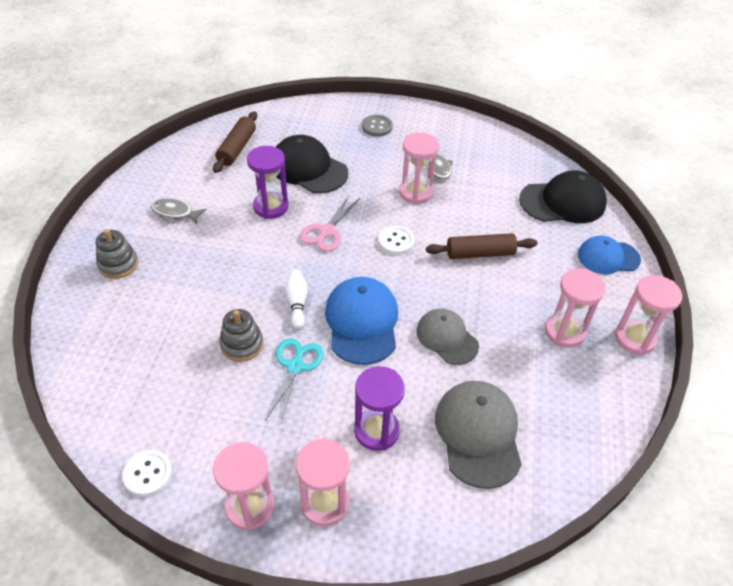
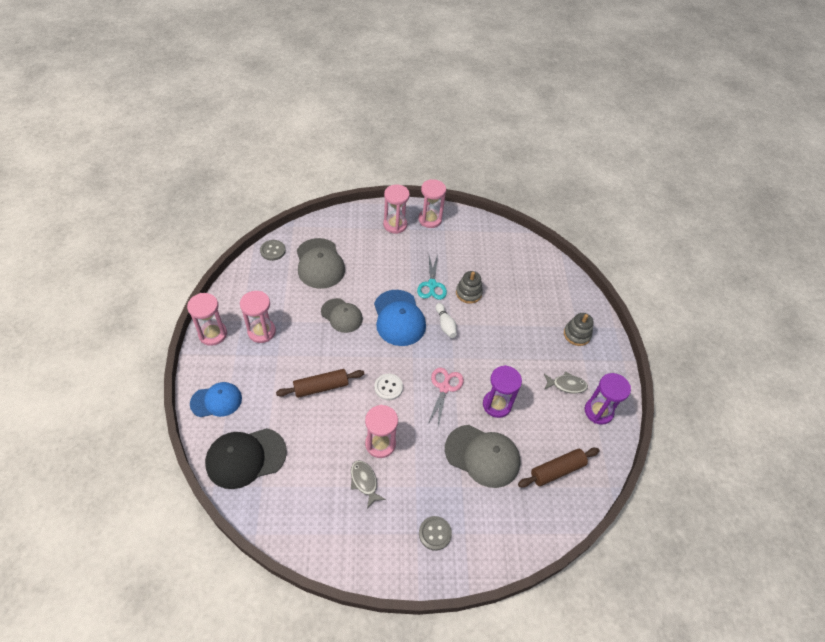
camera: 165 degrees right, 5 degrees up
(148, 474) = (484, 226): white button -> none
(237, 148) = (557, 470): brown rolling pin -> brown rolling pin turned 60 degrees clockwise
(308, 168) = (482, 456): black cap -> grey cap
(376, 431) = (376, 258): purple hourglass -> purple hourglass (598, 411)
(565, 474) = (273, 251): none -> grey button

